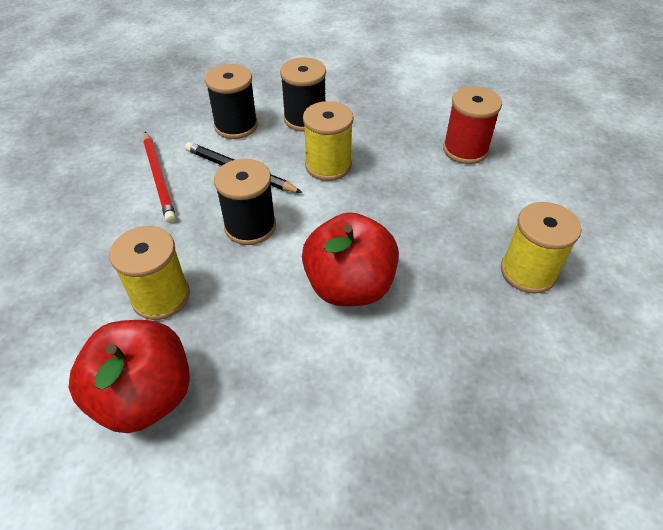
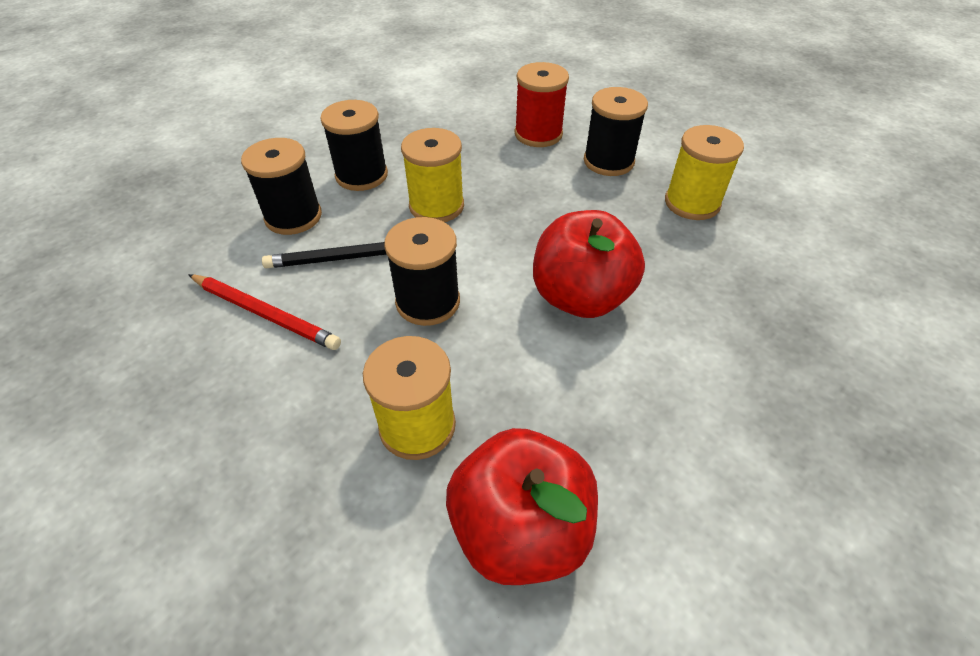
camera: 40 degrees left, 0 degrees up
(497, 200) = (608, 161): none -> black spool

